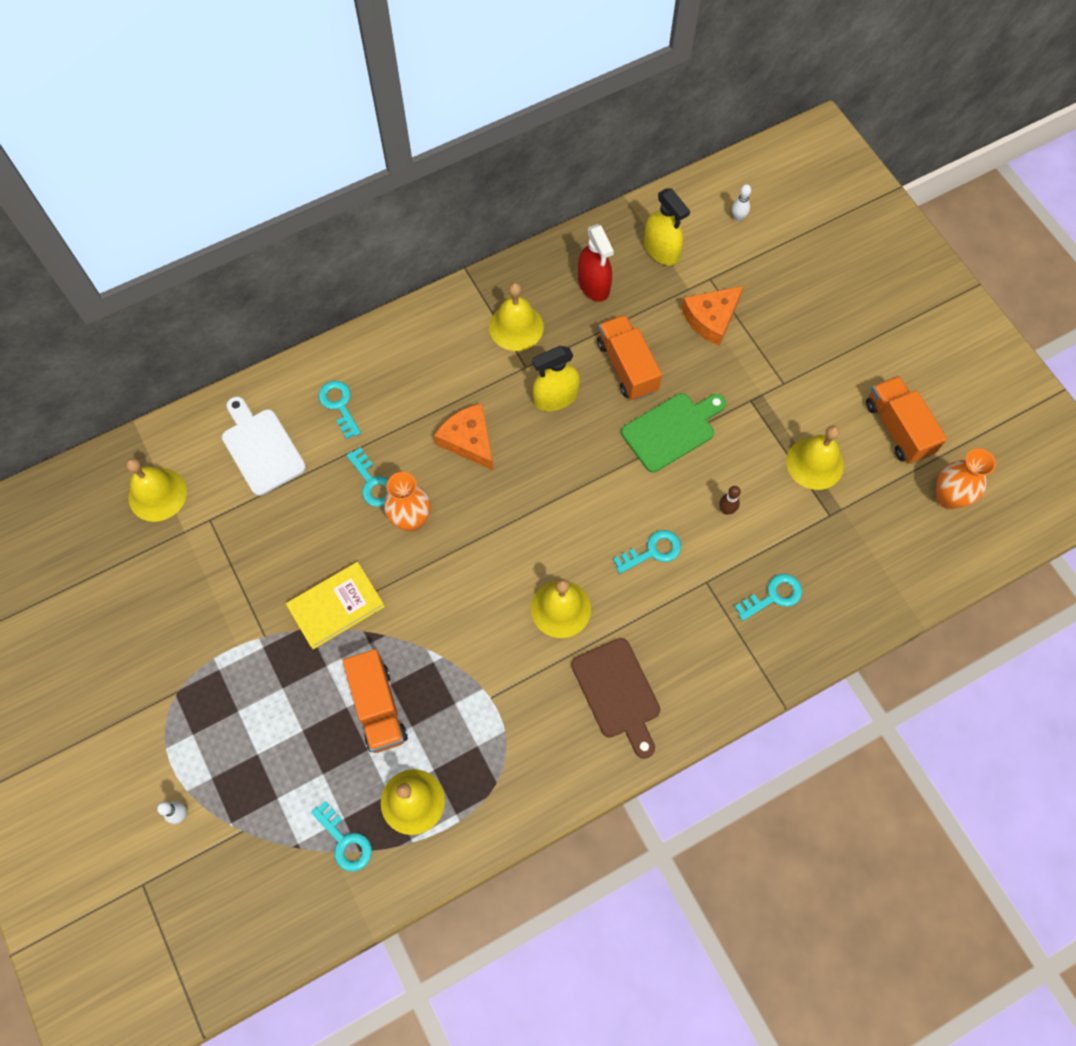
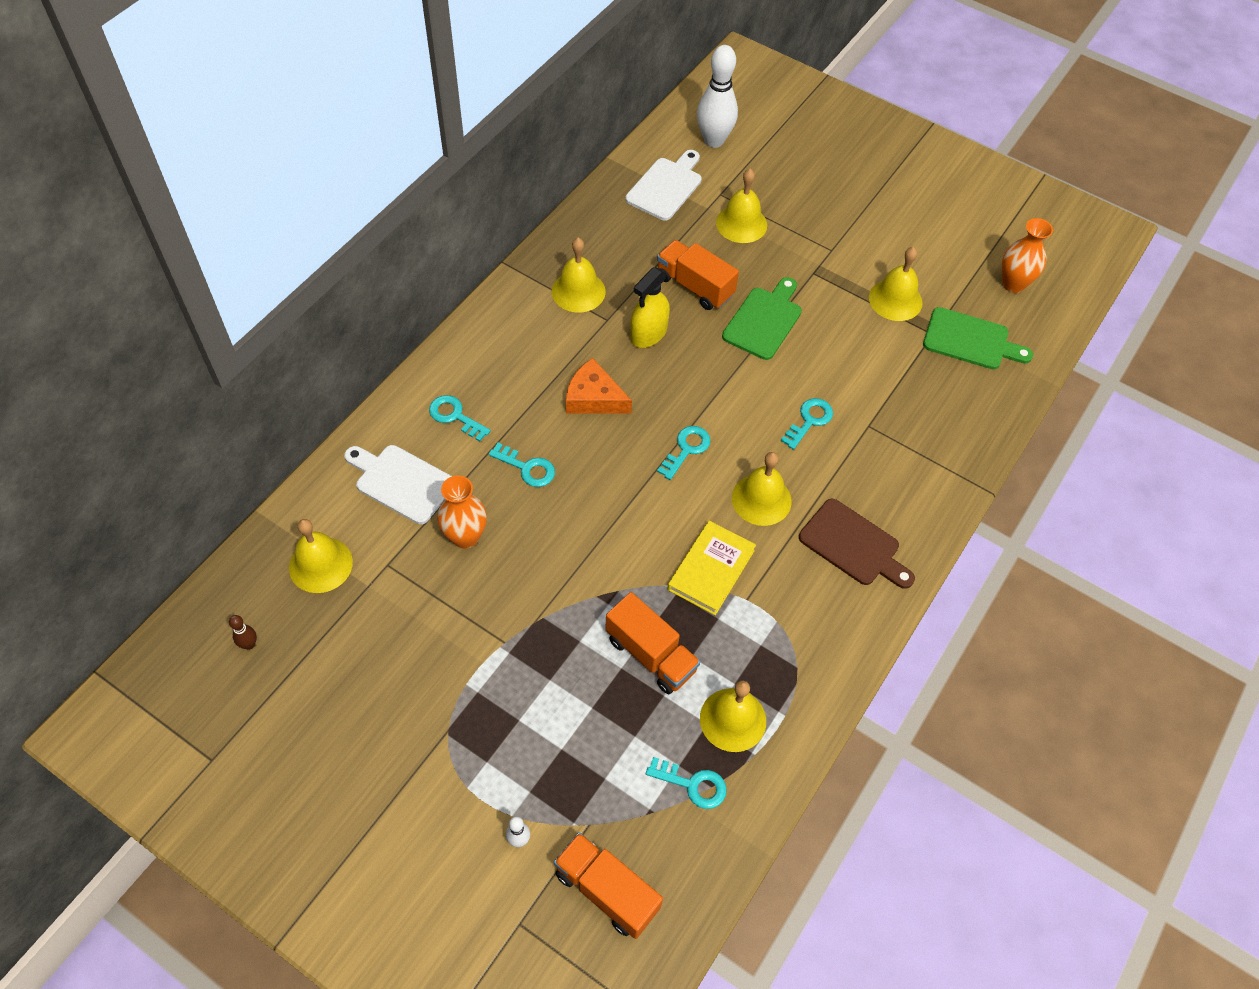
camera: 30 degrees left, 10 degrees down
(336, 606) = (558, 586): yellow book -> yellow book (711, 570)
(411, 520) = (582, 484): orange vase -> orange vase (465, 537)
(594, 284) = (625, 233): red spray bottle -> none
(661, 250) = (666, 187): yellow spray bottle -> white cutting board
(711, 318) = (741, 223): orange cheese -> yellow bell
(726, 510) = (848, 363): brown bowling pin -> brown bowling pin (249, 644)
(738, 217) = (714, 141): white bowling pin -> white bowling pin, size x2.41
(773, 596) = (929, 413): turquoise key -> turquoise key (686, 449)
(864, 538) = (970, 340): none -> green cutting board
(898, 428) = (942, 249): orange truck -> orange truck (607, 890)

